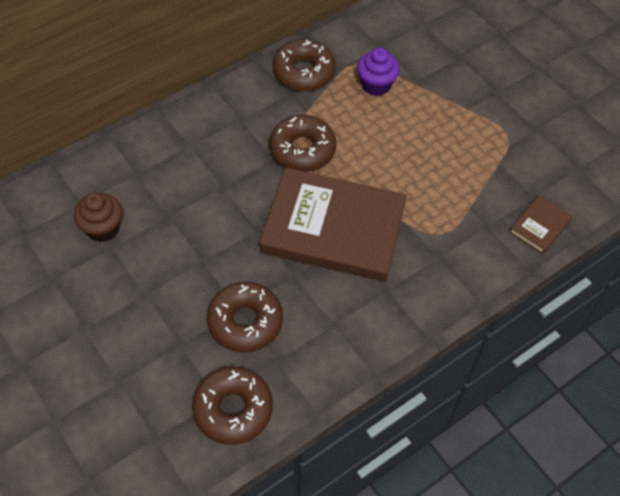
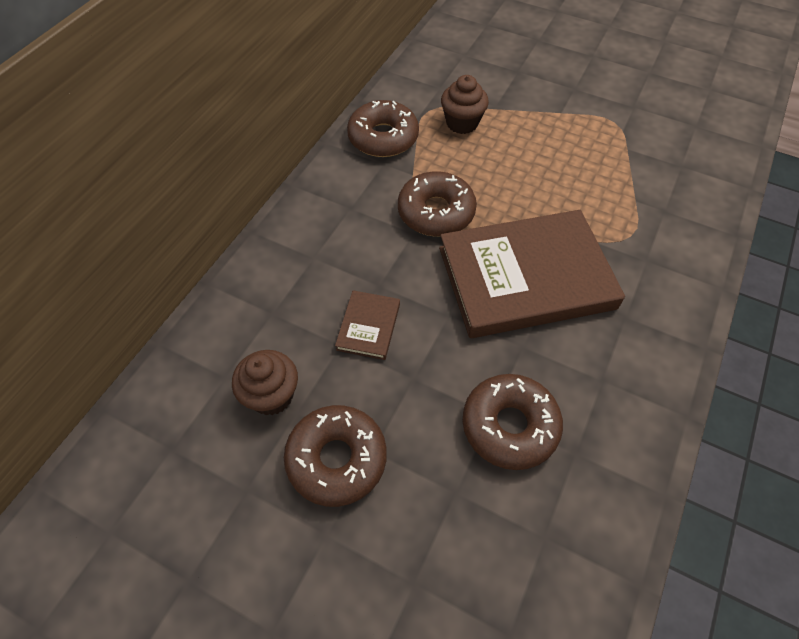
camera: 25 degrees left, 0 degrees up
(233, 409) = (572, 542): brown donut -> brown donut (337, 459)
(376, 85) = (462, 123): purple cupcake -> brown cupcake
(540, 226) = (709, 190): brown book -> brown book (368, 326)

